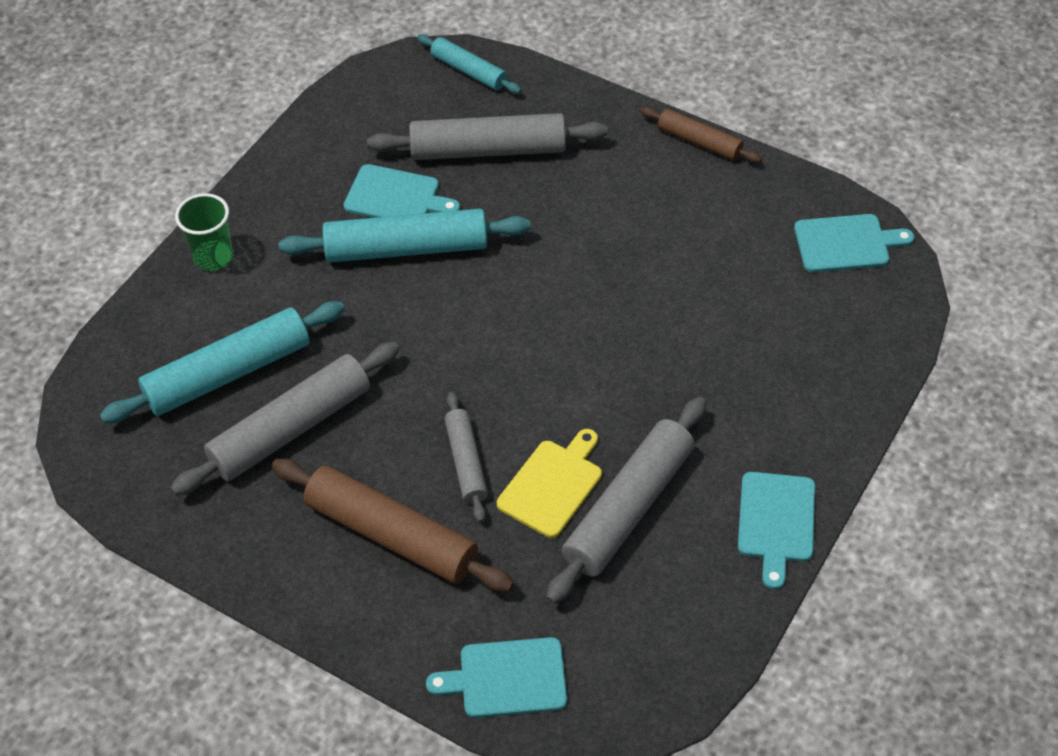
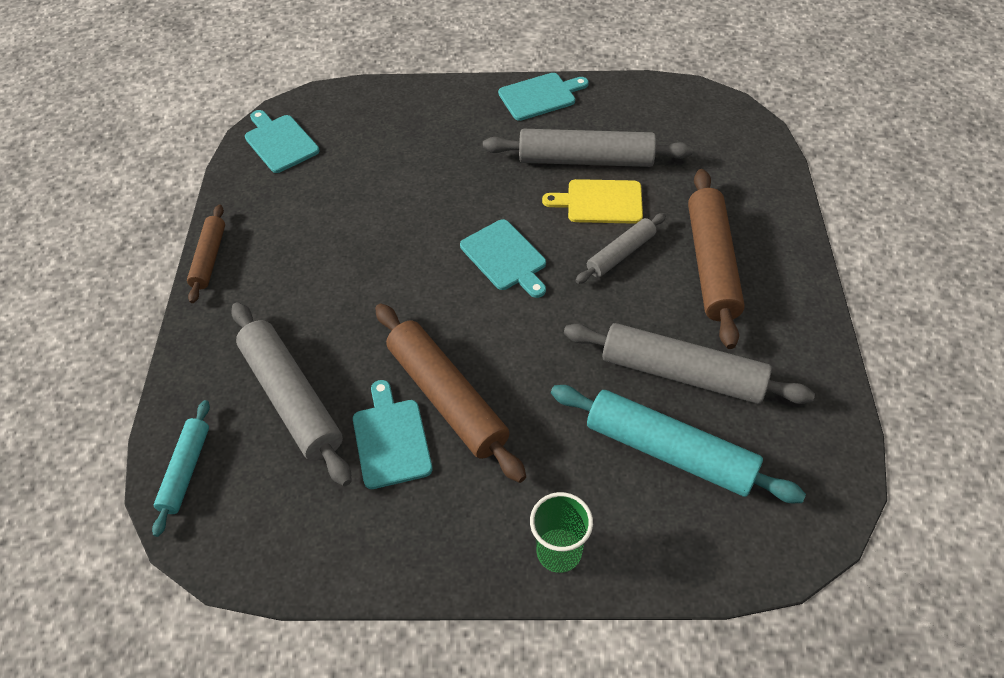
camera: 120 degrees left, 0 degrees up
(406, 248) = (447, 397): turquoise rolling pin -> brown rolling pin
(506, 678) = (750, 162): turquoise cutting board -> turquoise cutting board (505, 258)

